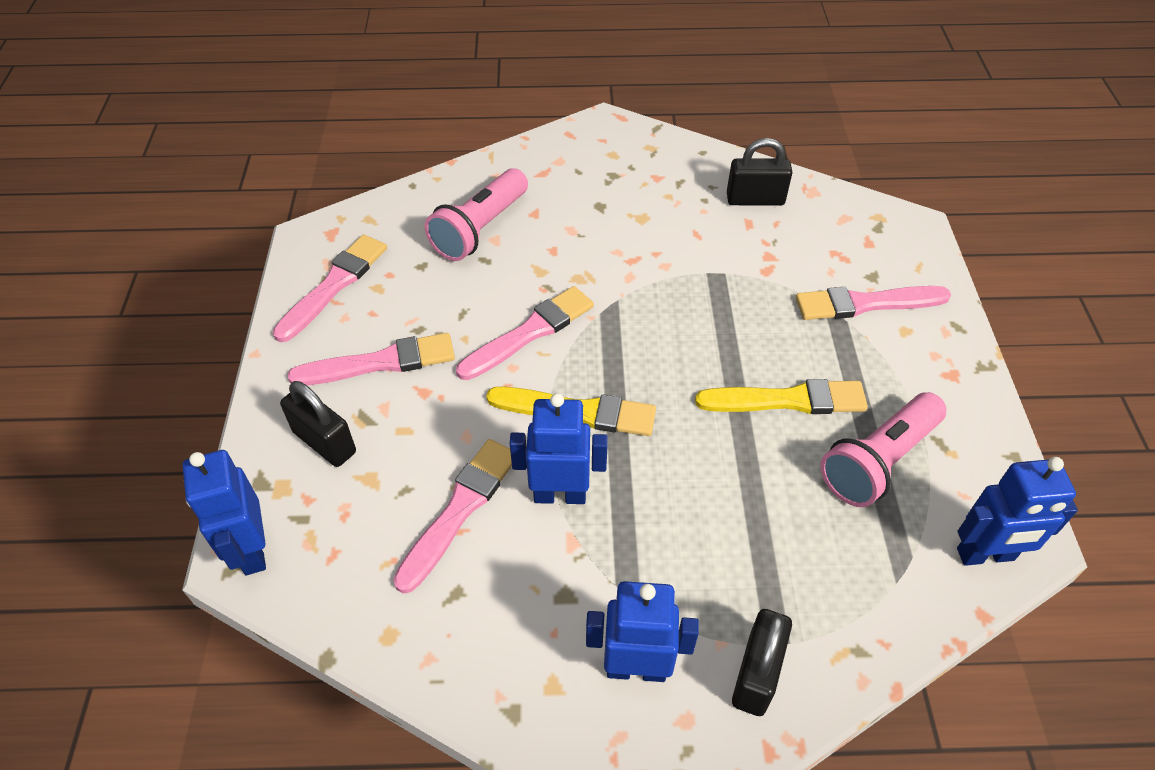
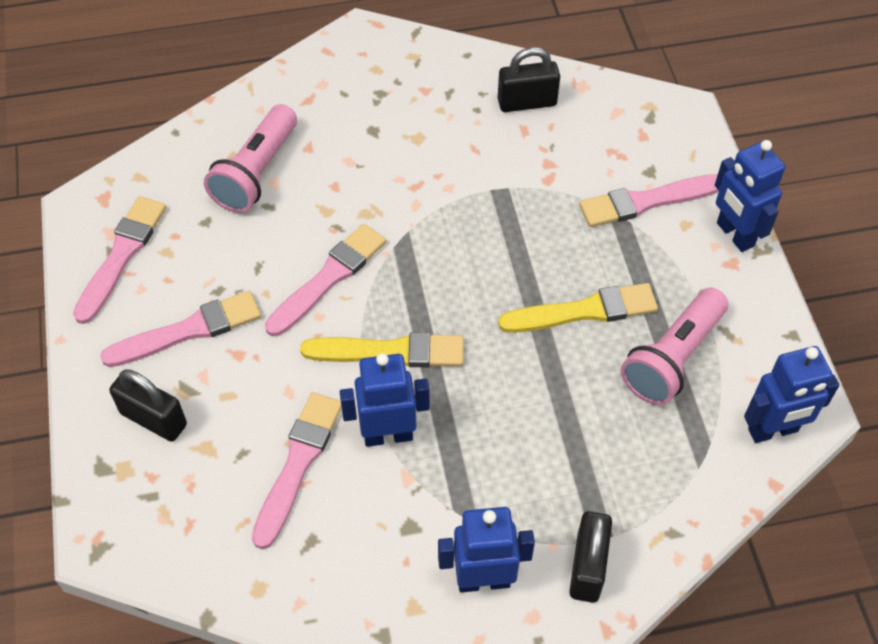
camera: 10 degrees left, 5 degrees up
(251, 550) = (111, 533): blue robot -> blue robot (734, 235)

